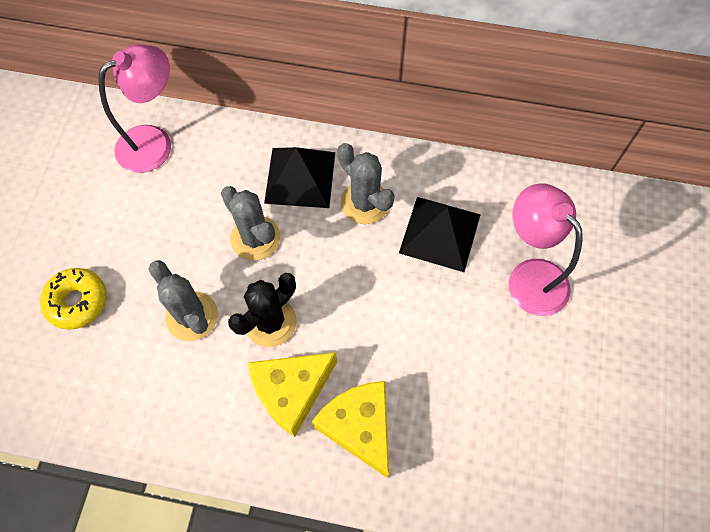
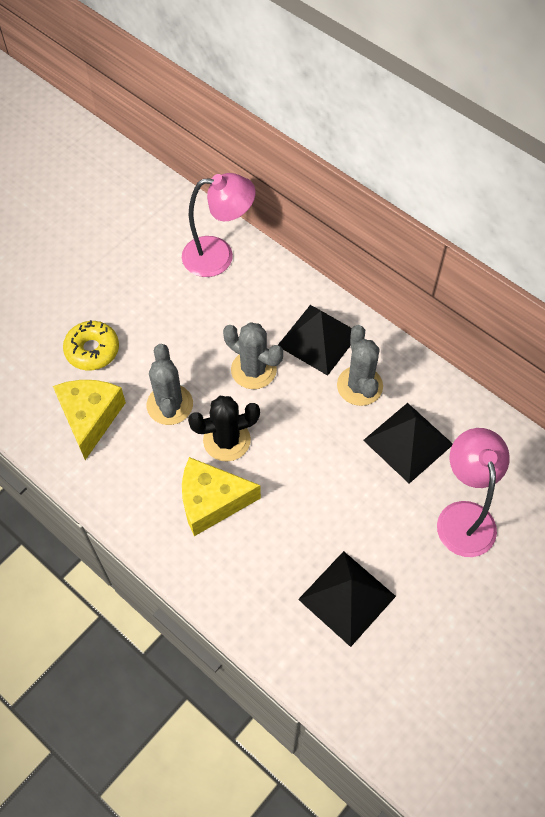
camera: 30 degrees right, 5 degrees down
(255, 238) = (253, 370): grey cactus -> grey cactus turned 45 degrees counterclockwise
(359, 427) = (248, 556): yellow cheese -> yellow cheese (90, 418)
(474, 413) = (347, 597): none -> black pyramid

